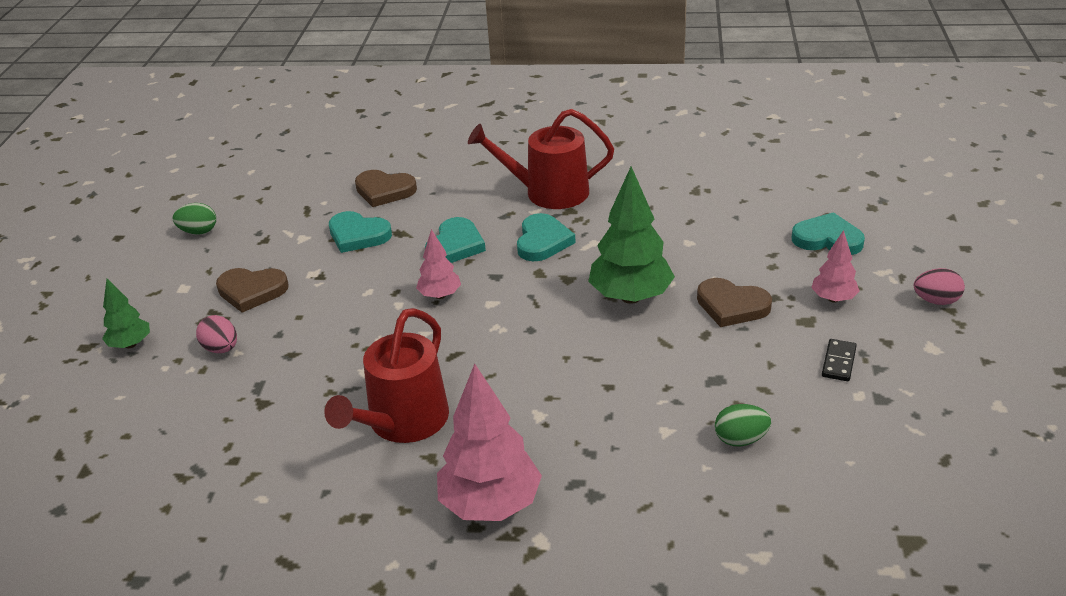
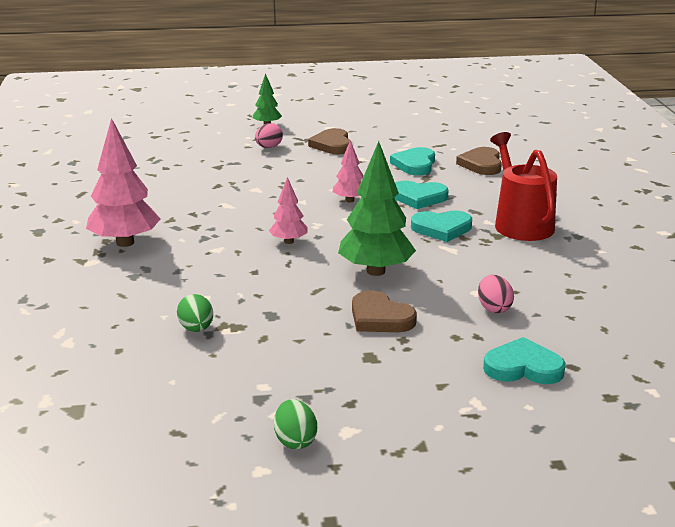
camera: 75 degrees right, 10 degrees down
(198, 231) = (394, 120): green egg -> green egg (295, 441)
(403, 422) = (204, 207): red watering can -> none
(732, 306) = (380, 318): brown heart -> brown heart turned 60 degrees counterclockwise
(827, 239) = (523, 367): turquoise heart -> turquoise heart turned 90 degrees counterclockwise
(833, 299) = (412, 371): pink tree -> pink tree (289, 241)
(838, 362) = (309, 374): black domino -> none
(936, 301) = (434, 436): pink egg -> pink egg (494, 308)

